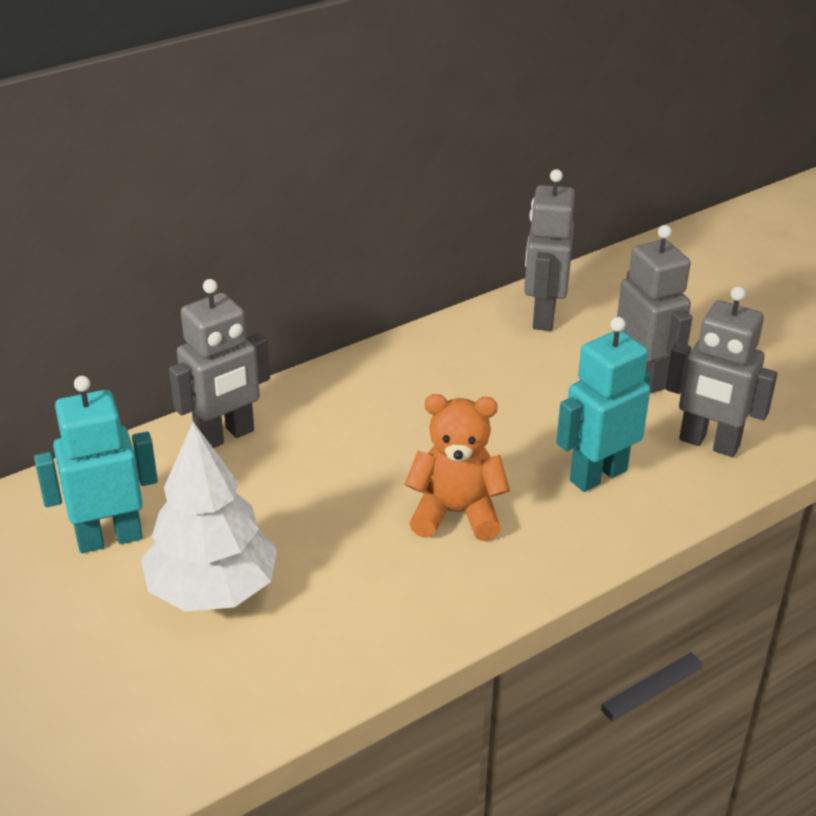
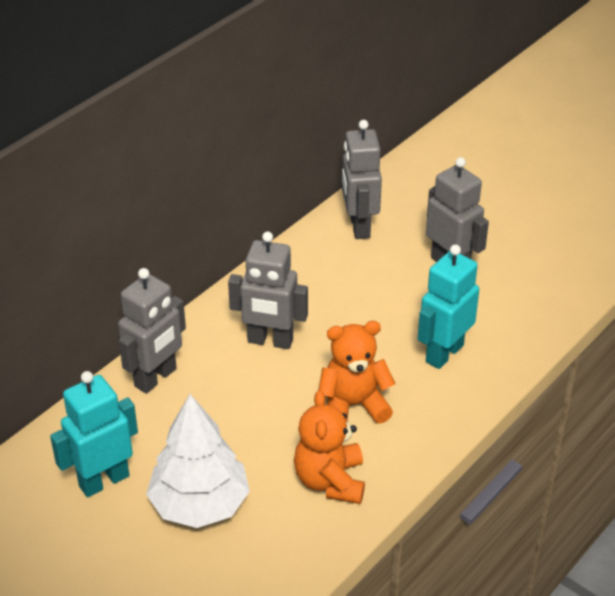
camera: 15 degrees left, 5 degrees up
(389, 596) = (330, 481): none -> orange teddy bear
(709, 443) = (514, 311): grey robot -> grey robot (270, 341)

